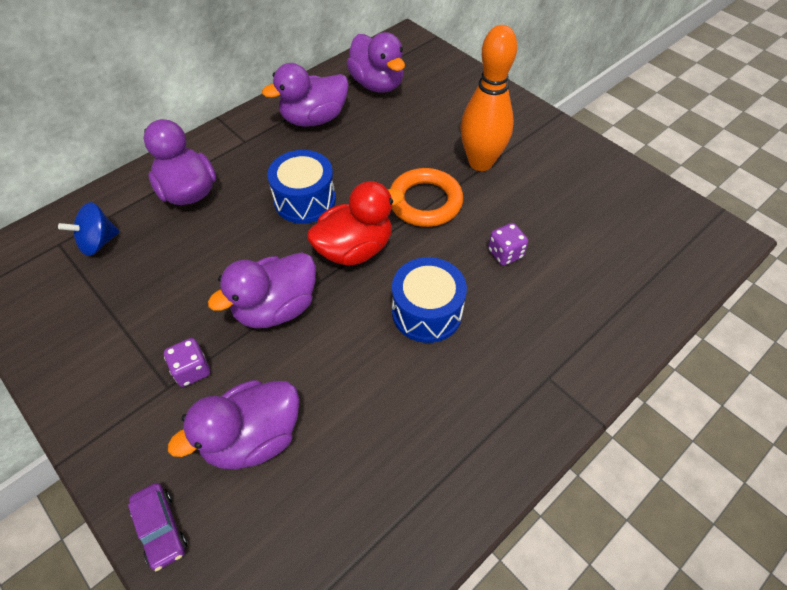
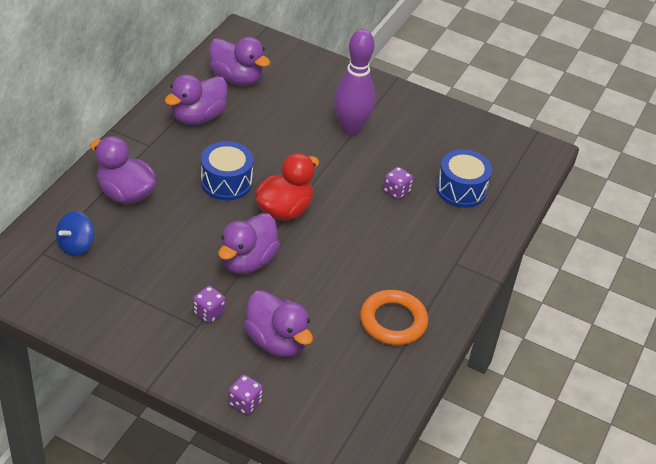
camera: 25 degrees left, 10 degrees down
(161, 528) = (245, 402): purple car -> purple dice
(253, 438) = (276, 341): purple duck -> purple duck turned 75 degrees counterclockwise
(425, 202) = (321, 166): orange ring -> orange ring (393, 321)
(427, 312) = (357, 241): blue drum -> blue drum (461, 190)
(480, 162) = (351, 128): orange bowling pin -> purple bowling pin

